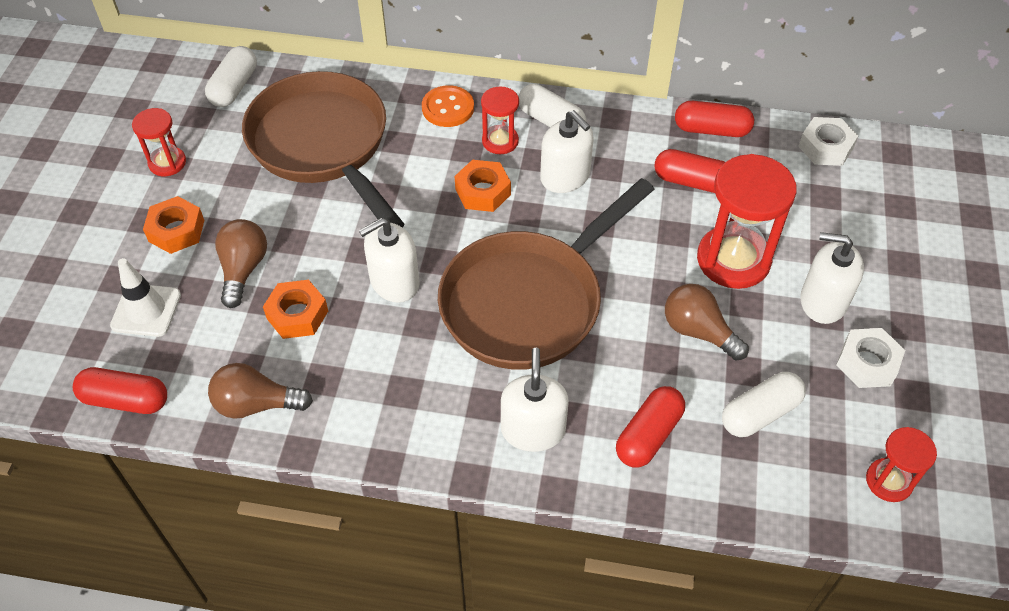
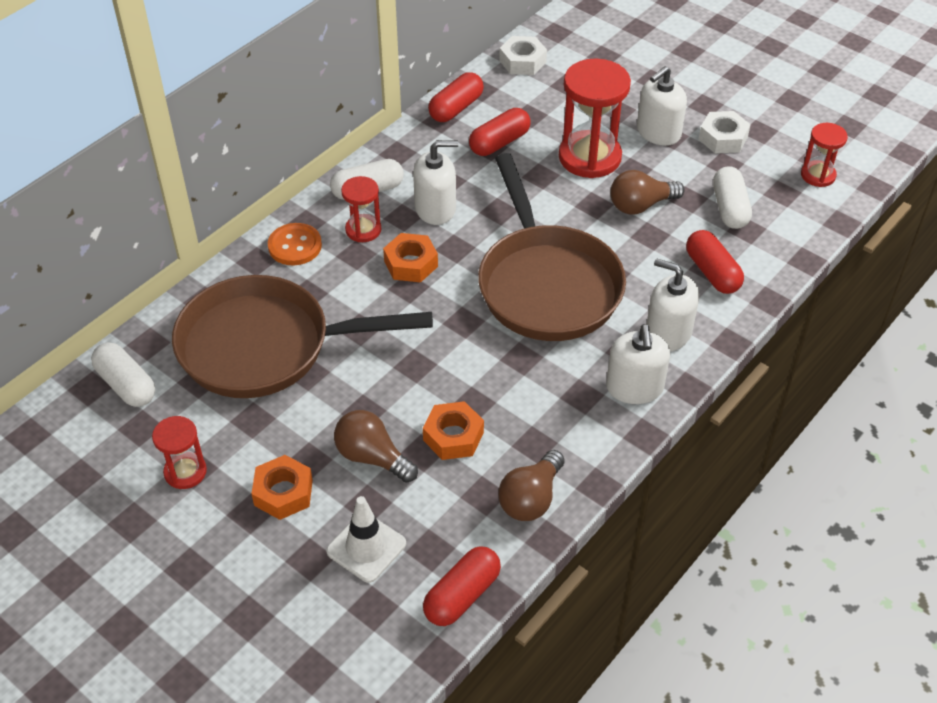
camera: 60 degrees left, 5 degrees down
(394, 282) = (465, 358): white soap dispenser -> white soap dispenser (634, 387)

